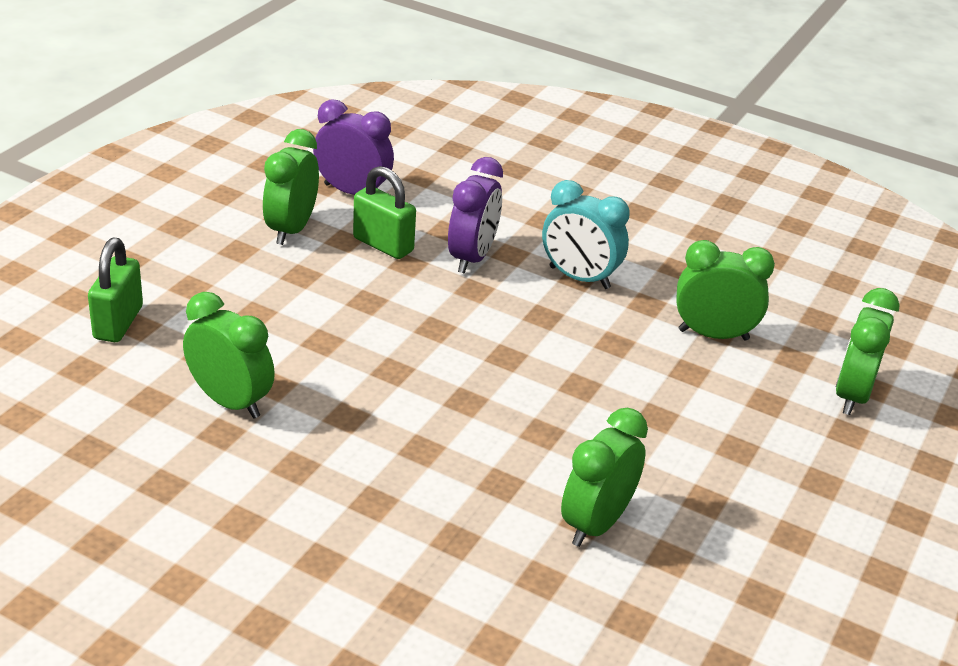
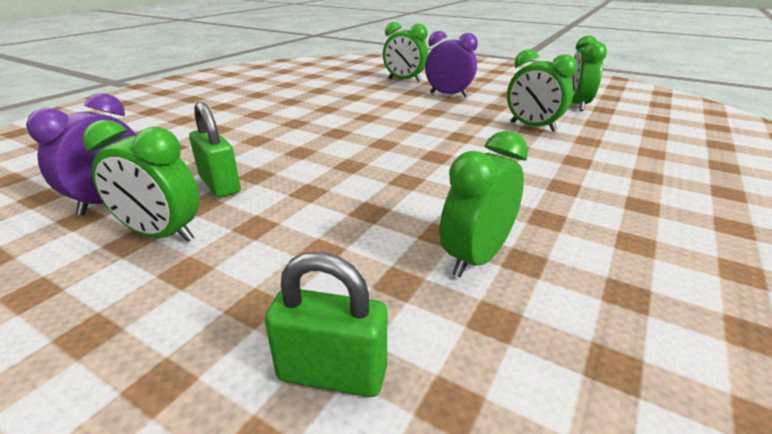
camera: 85 degrees left, 5 degrees down
(383, 245) = (220, 185): green padlock -> green padlock turned 75 degrees counterclockwise
(472, 258) = (257, 151): purple clock -> purple clock (448, 95)
(579, 278) = (294, 122): turquoise clock -> none
(713, 335) = (358, 97): green clock -> green clock (576, 105)

